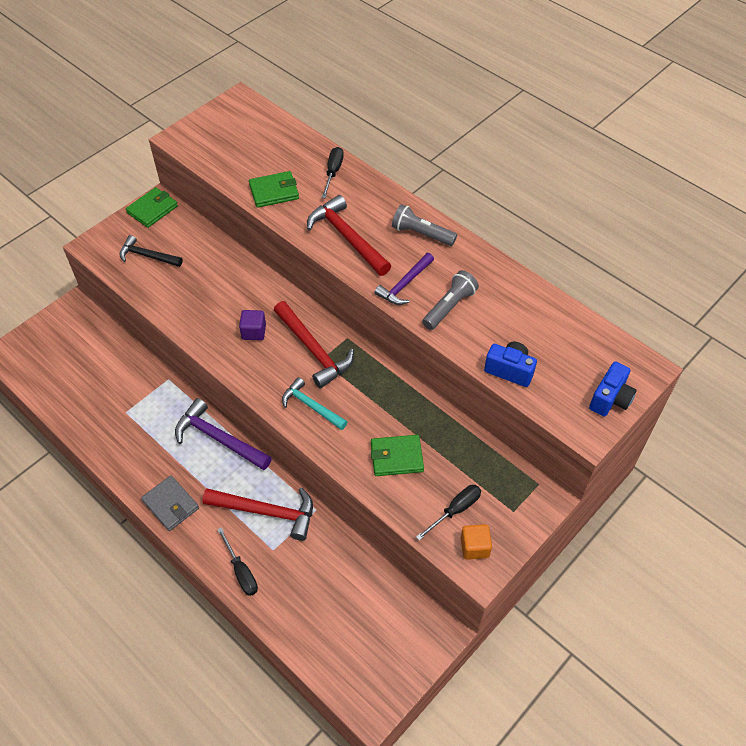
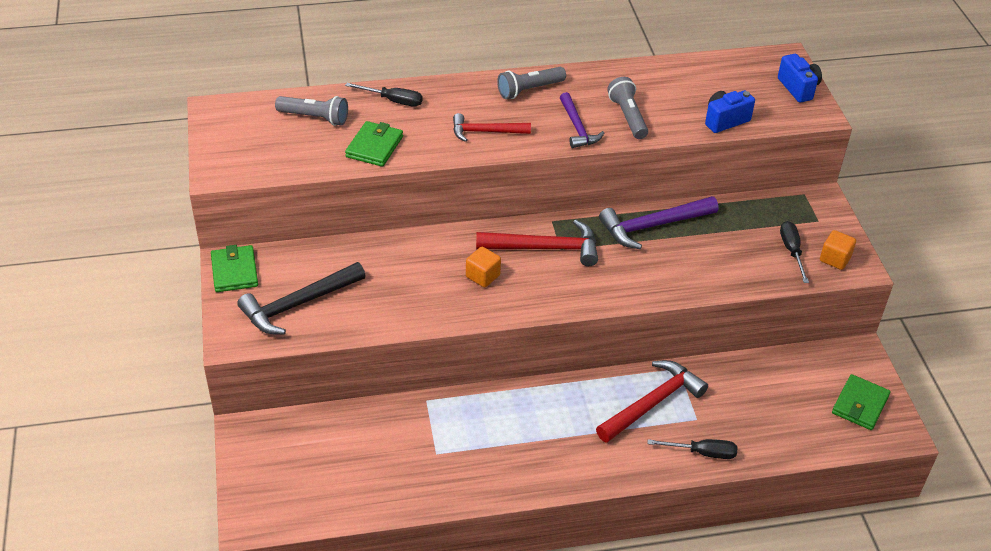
camera: 55 degrees left, 10 degrees down
(147, 256) = (298, 304): black hammer -> black hammer, size x1.53
(170, 504) = (584, 470): grey wallet -> none
(219, 438) = (537, 396): purple hammer -> purple hammer (653, 226)
(254, 332) = (483, 276): purple cube -> orange cube
(276, 147) = (314, 118): none -> grey flashlight
(311, 406) = (608, 281): turquoise hammer -> none
(333, 172) = (393, 101): black screwdriver -> black screwdriver turned 150 degrees clockwise
(347, 237) = (485, 132): red hammer -> red hammer, size x0.65
(396, 457) = (710, 257): green wallet -> green wallet (860, 404)

